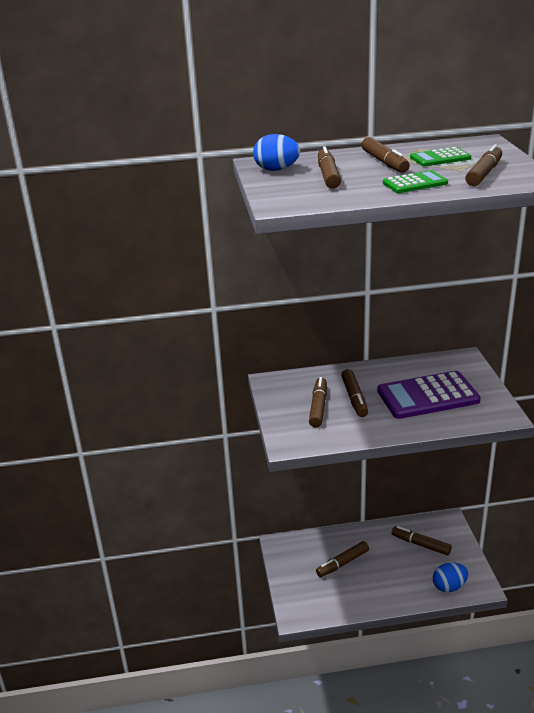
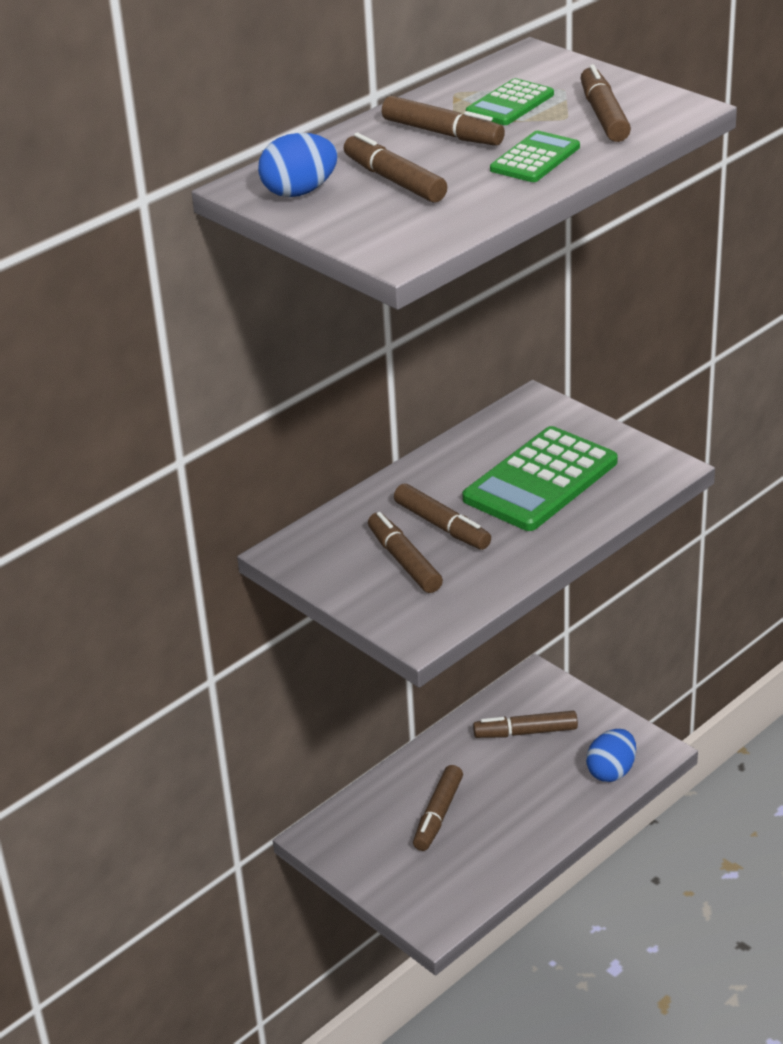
camera: 35 degrees left, 5 degrees up
(428, 396) = (541, 481): purple calculator -> green calculator

